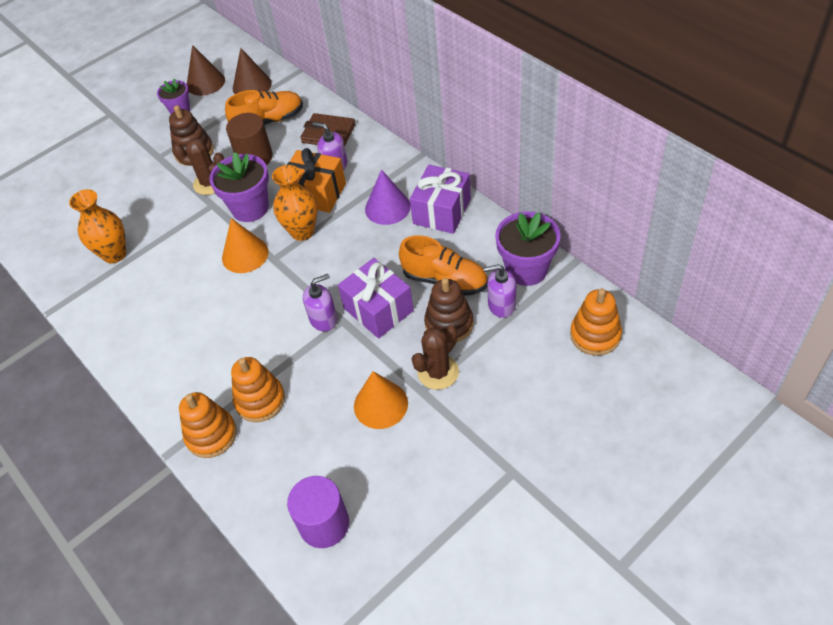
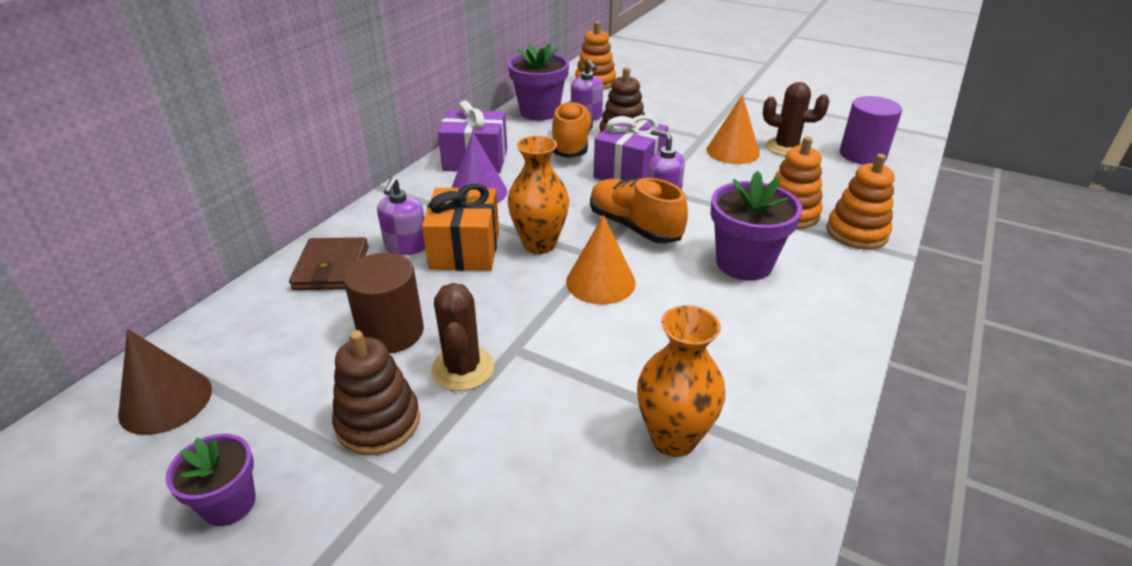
camera: 115 degrees left, 15 degrees down
(205, 82) = (123, 493): brown cone -> none
(250, 208) = (510, 303): purple flower pot -> purple flower pot (744, 263)
(269, 121) = (291, 342): orange shoe -> orange shoe (634, 226)
(438, 372) = (678, 132): brown cactus -> brown cactus (786, 147)

